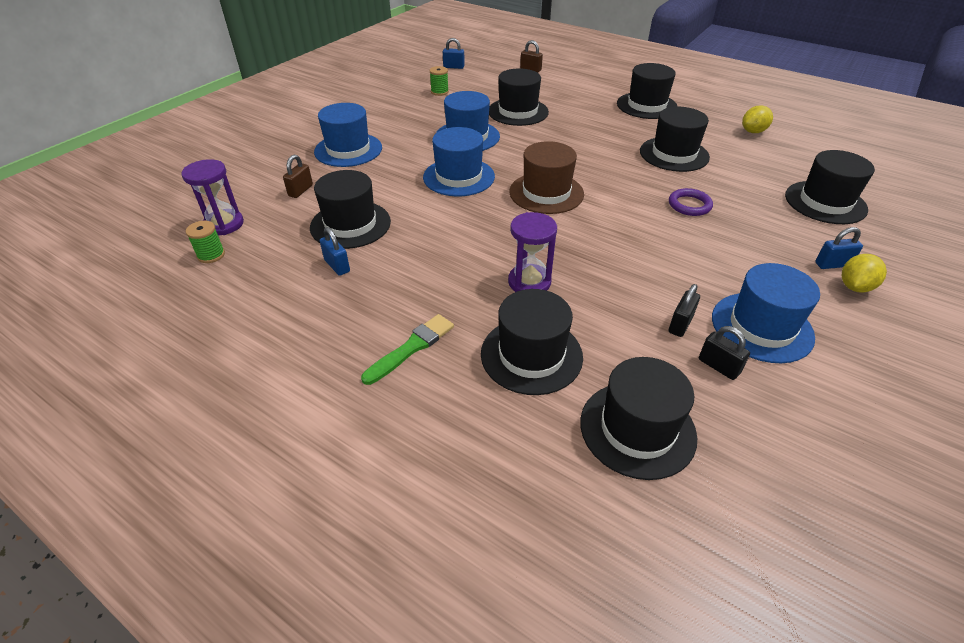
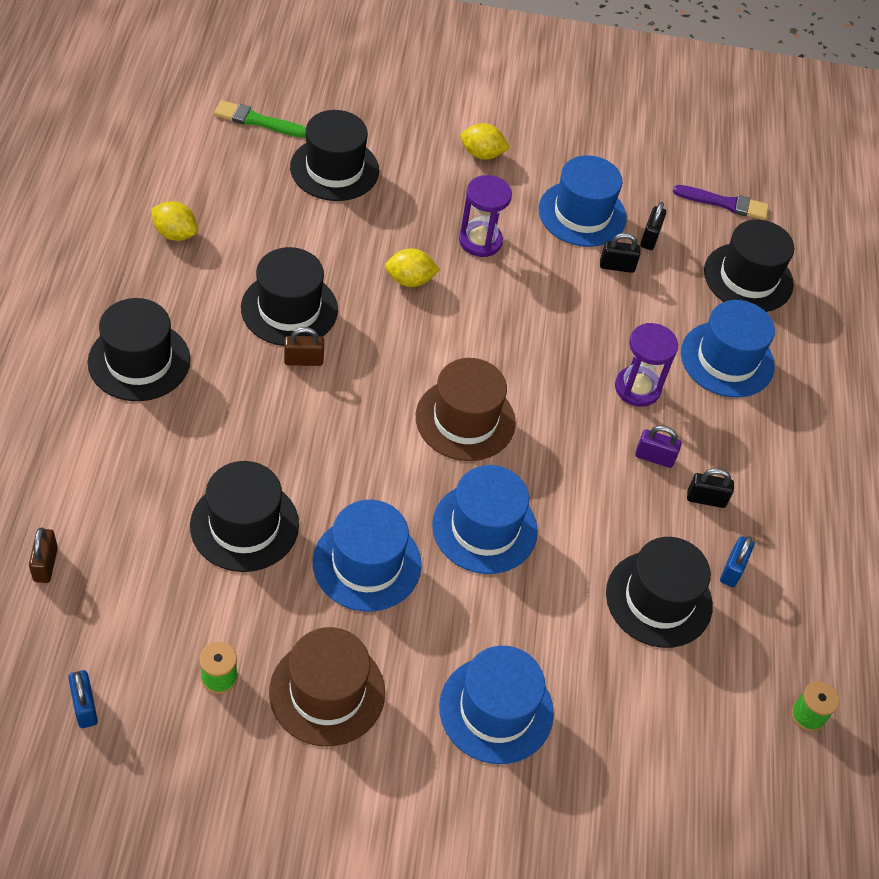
camera: 125 degrees left, 10 degrees up
(224, 224) = (754, 747): purple hourglass -> purple hourglass (480, 241)
(300, 190) = (632, 705): brown padlock -> brown padlock (303, 360)
(402, 277) = (706, 499): none -> black padlock
(406, 112) = (327, 692): none -> brown hat
(411, 348) = (783, 448): green brush -> green brush (257, 121)
(458, 265) = (654, 457): none -> purple padlock
(531, 355) = (727, 359): black hat -> blue hat
(689, 205) = (410, 280): purple ring -> yellow lemon
(774, 468) = (724, 203): none -> purple brush
(832, 264) = (455, 167): blue padlock -> none

